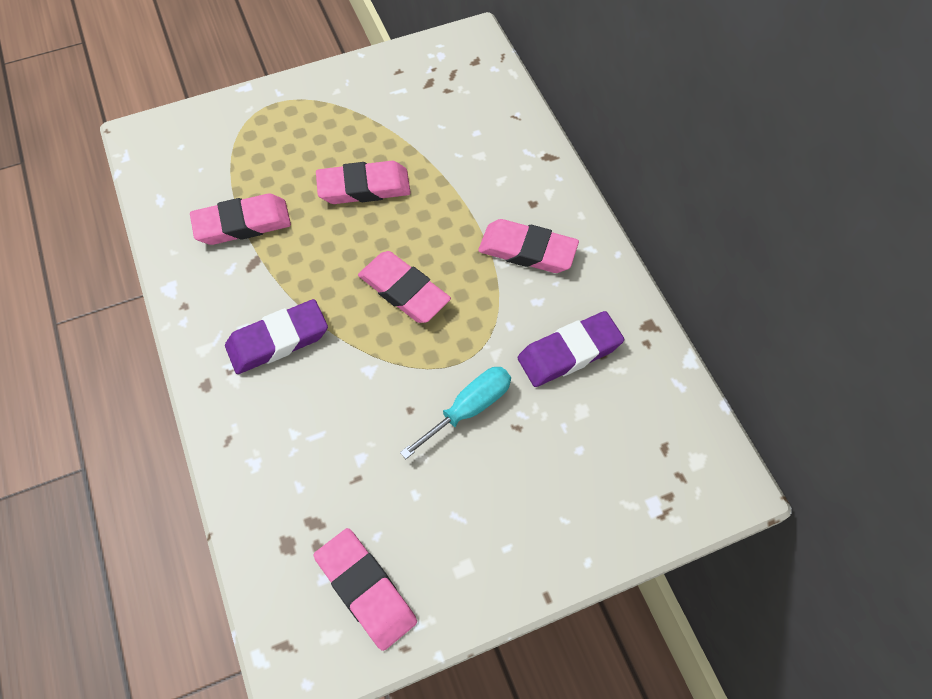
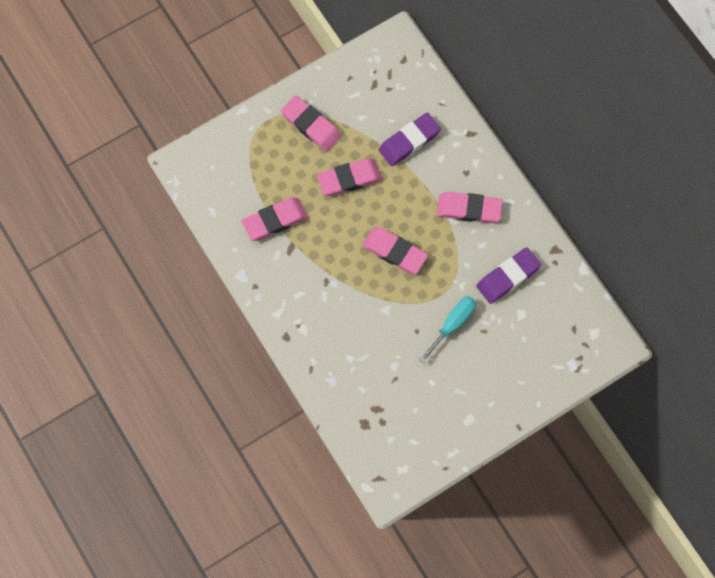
camera: 10 degrees left, 10 degrees up
(278, 340) = (323, 300): purple eraser -> purple eraser (409, 141)
(366, 590) = (416, 441): pink eraser -> pink eraser (311, 125)

